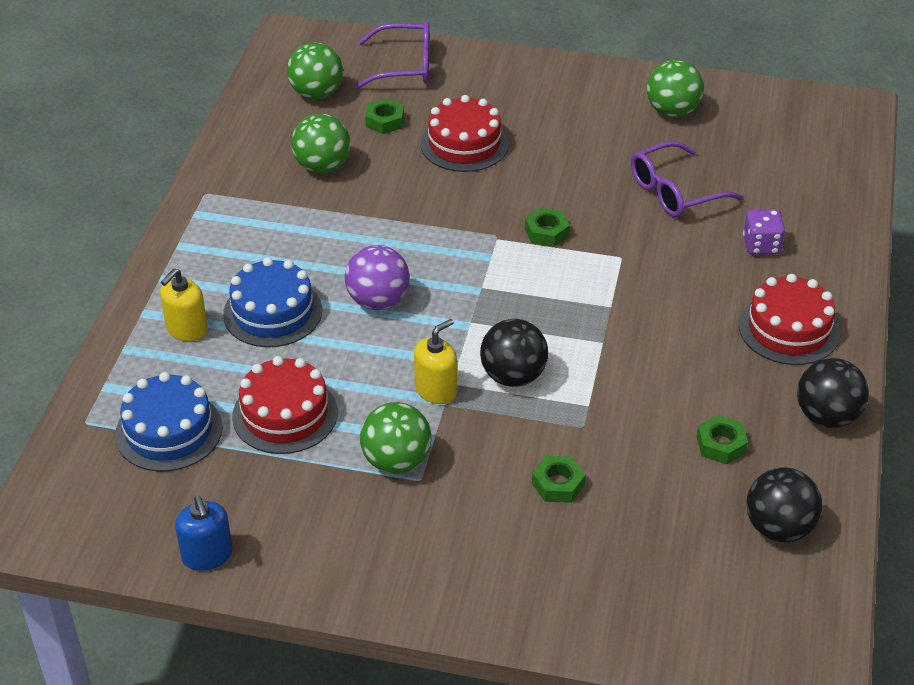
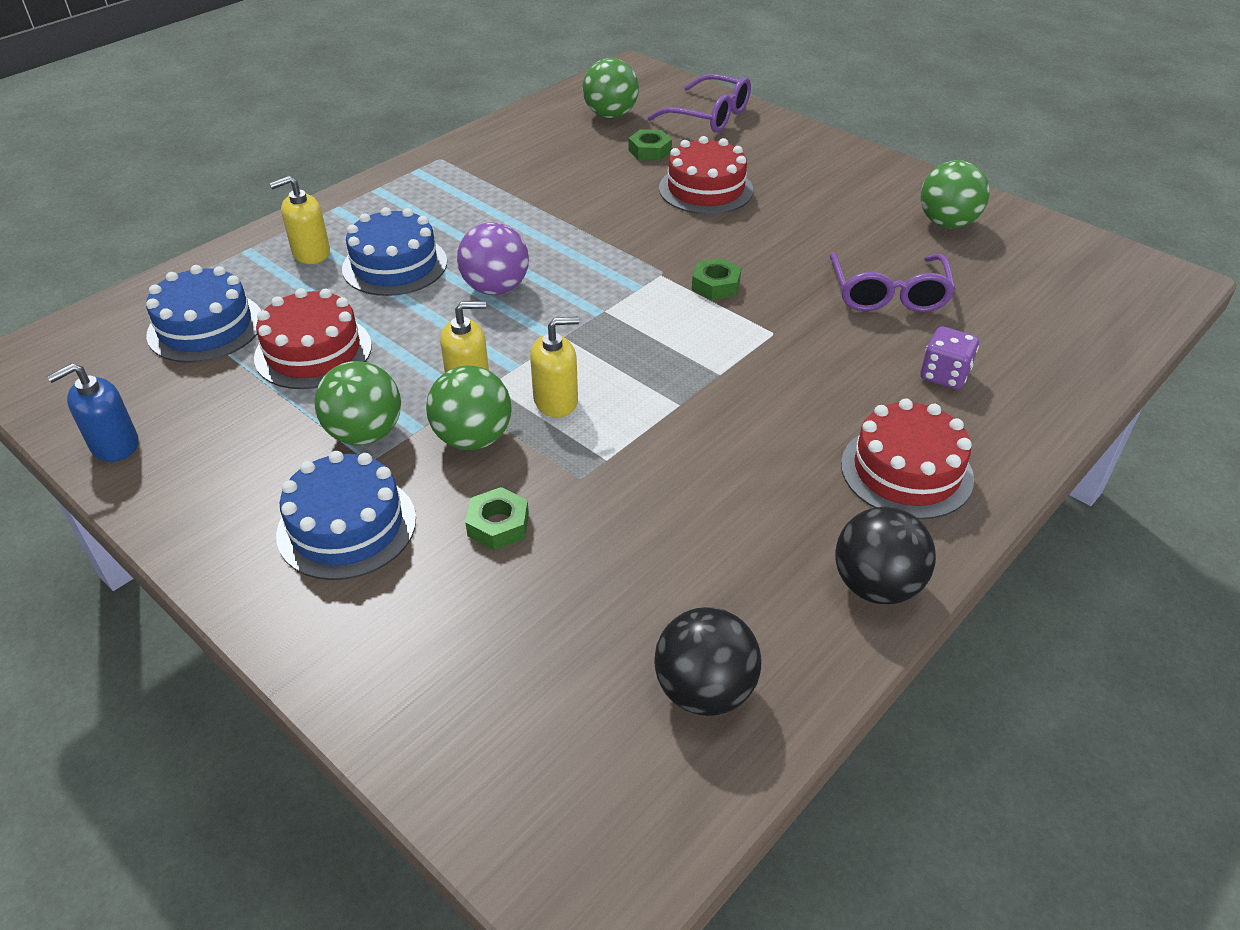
camera: 30 degrees right, 0 degrees up
(207, 555) = (114, 445): blue soap dispenser -> blue soap dispenser turned 45 degrees clockwise
(322, 166) = (558, 168): green ball -> green ball (473, 438)
(454, 533) = (347, 526): none -> blue cake
(513, 376) = (556, 401): black ball -> yellow soap dispenser
(676, 191) = (888, 293): purple glasses -> purple glasses turned 90 degrees counterclockwise
(721, 444) = (717, 562): green nut -> none

